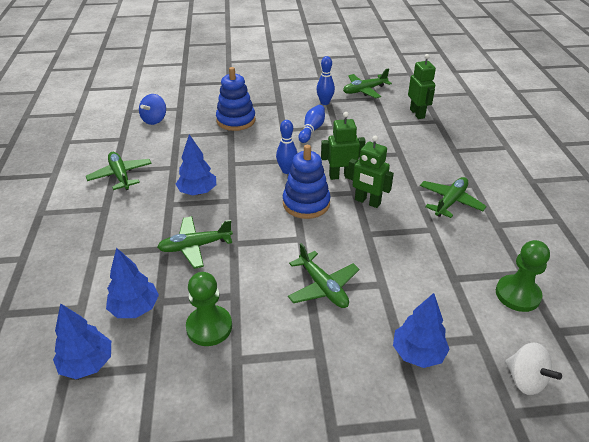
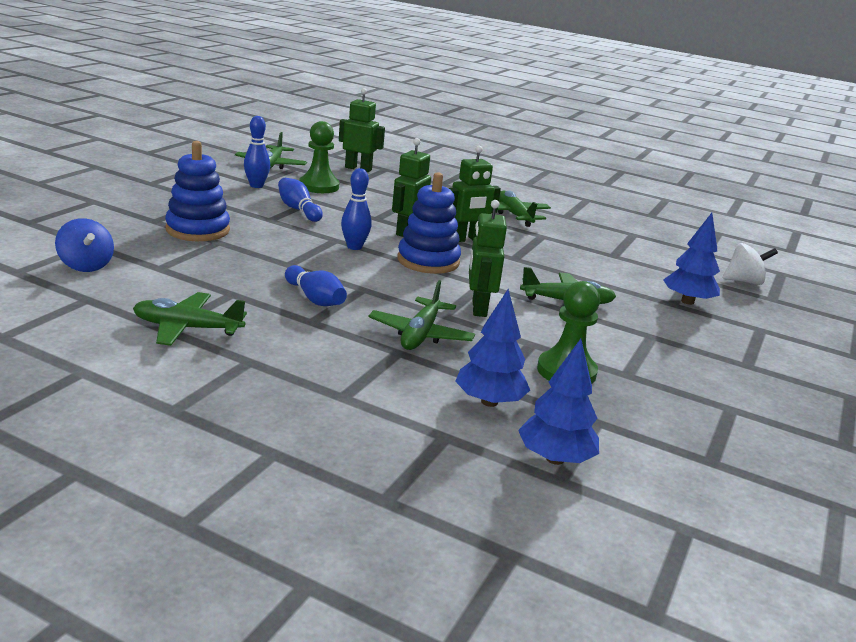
camera: 60 degrees left, 15 degrees down
(198, 192) = (315, 299): blue tree -> blue bowling pin
(260, 252) = (478, 308): none -> green robot
(517, 294) = (655, 246): green pawn -> green pawn (319, 186)

